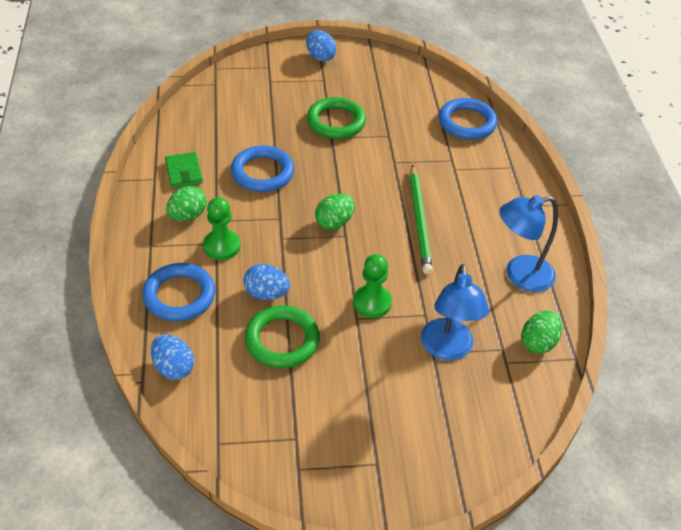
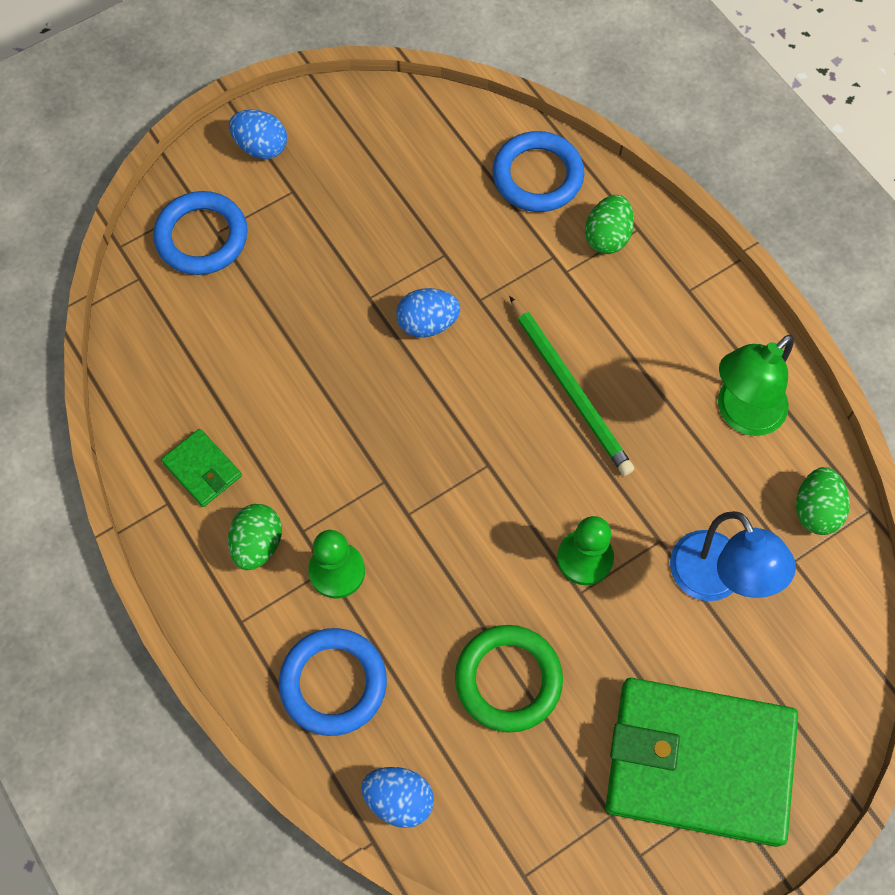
camera: 25 degrees left, 20 degrees up
(262, 172) = (312, 412): blue ring -> blue ring (202, 237)
(266, 294) = (444, 617): blue egg -> blue egg (427, 323)
(334, 223) = (461, 451): green egg -> green egg (607, 237)
(336, 122) = (358, 265): green ring -> none
(372, 438) = (699, 762): none -> green wallet
(519, 275) = (741, 414): blue lamp -> green lamp

